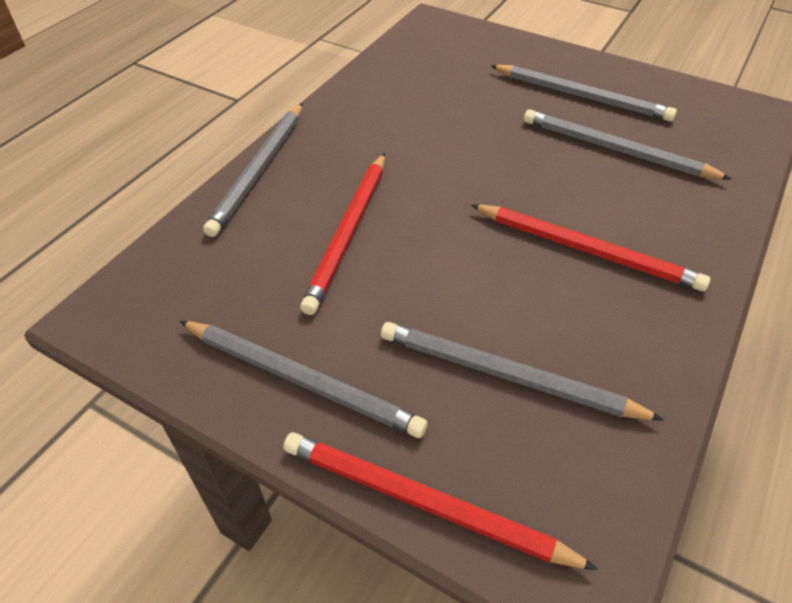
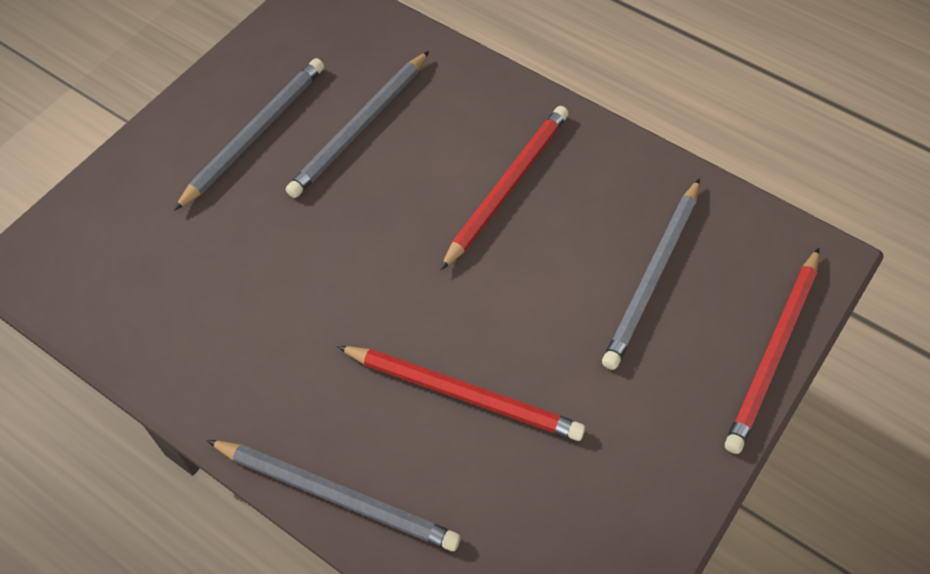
camera: 85 degrees left, 10 degrees up
(301, 379) = (660, 442): grey pencil -> none

